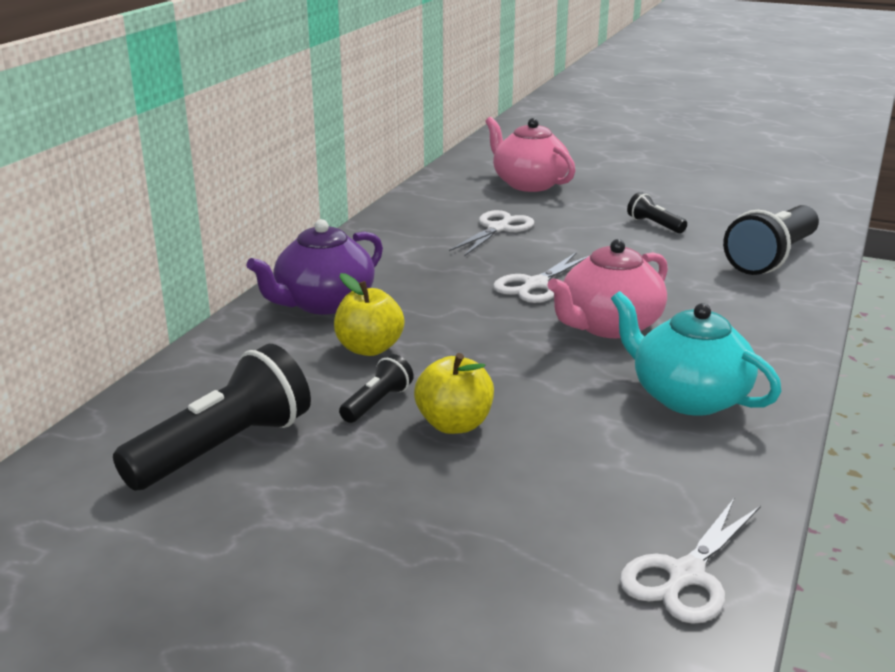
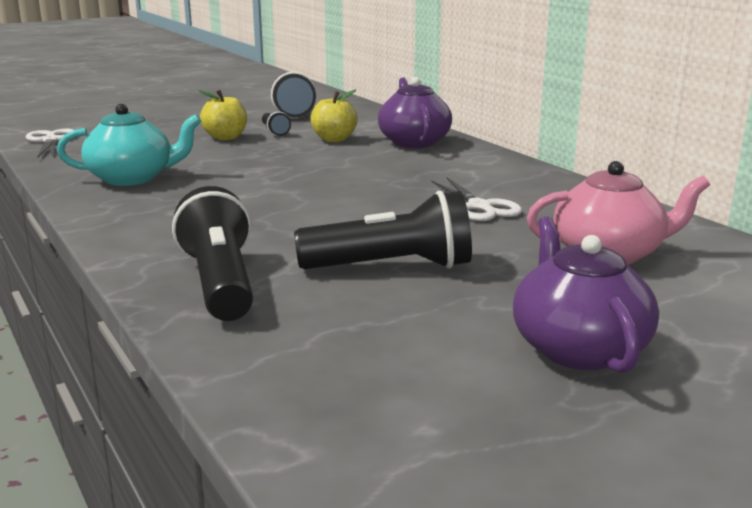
camera: 125 degrees right, 5 degrees down
(535, 285) = (343, 188): white scissors -> none
(608, 326) = (243, 188): pink teapot -> none
(654, 225) = (391, 267): black flashlight -> black flashlight, size x2.05
(662, 172) = (578, 348): none -> purple teapot

